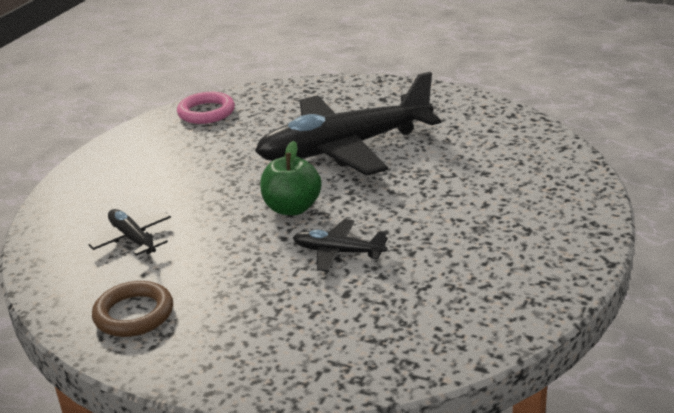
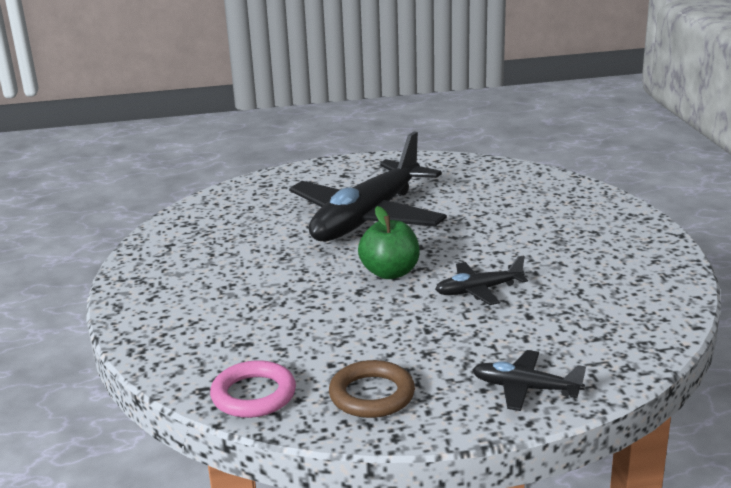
camera: 35 degrees left, 5 degrees down
(132, 239) = (275, 341): black plane -> black plane (525, 388)
(206, 112) = (189, 225): pink ring -> pink ring (253, 395)

